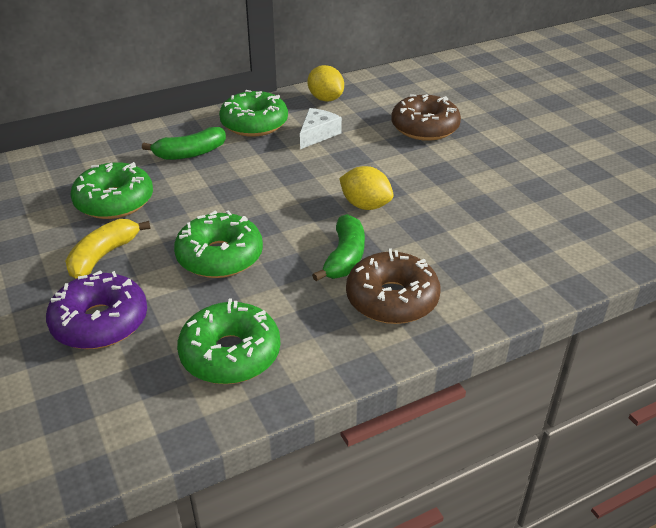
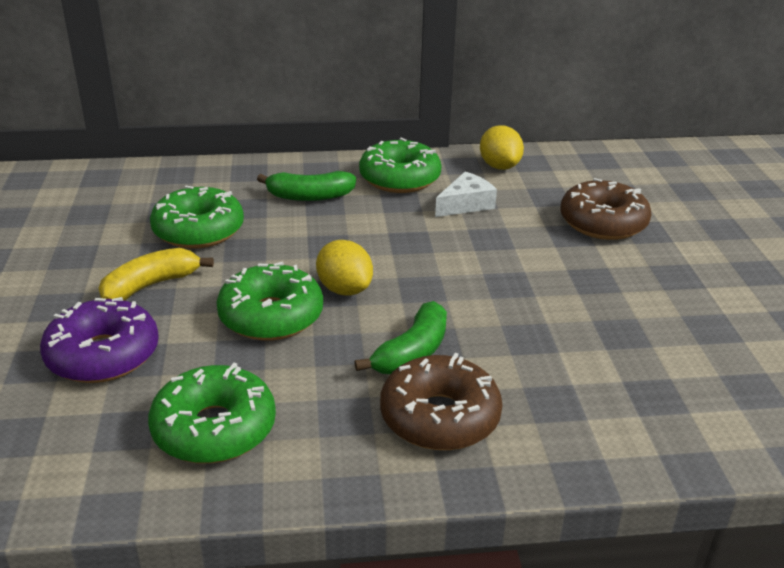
camera: 20 degrees right, 5 degrees down
(365, 205) = (474, 298): yellow lemon -> yellow lemon (344, 289)

